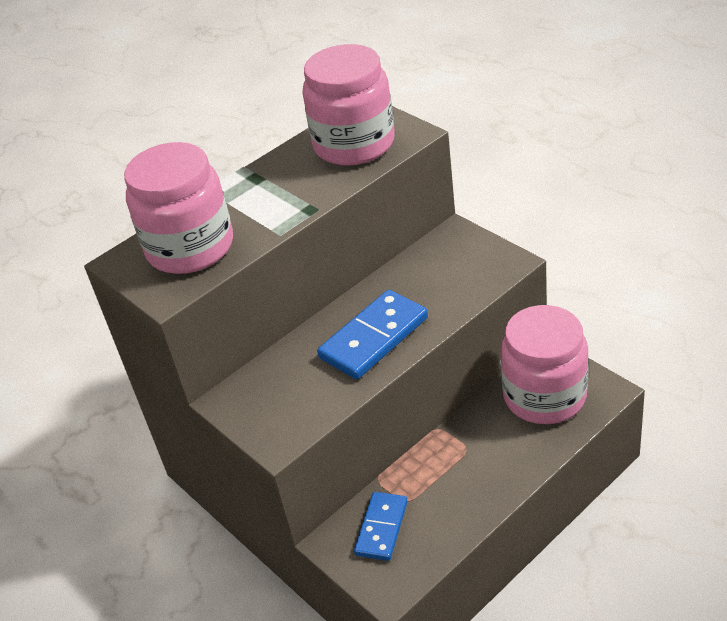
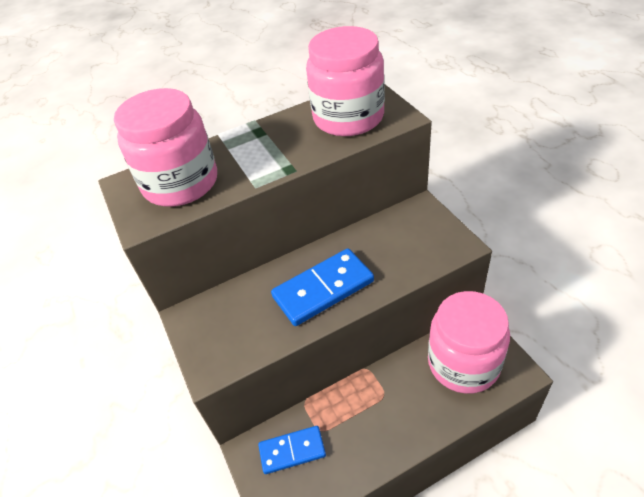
camera: 15 degrees right, 5 degrees up
(382, 528) = (292, 451): blue domino -> blue domino turned 45 degrees clockwise

